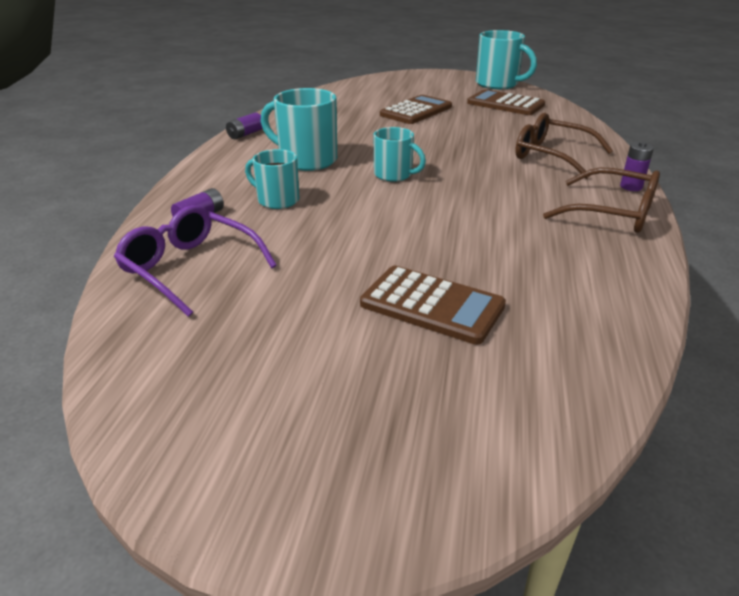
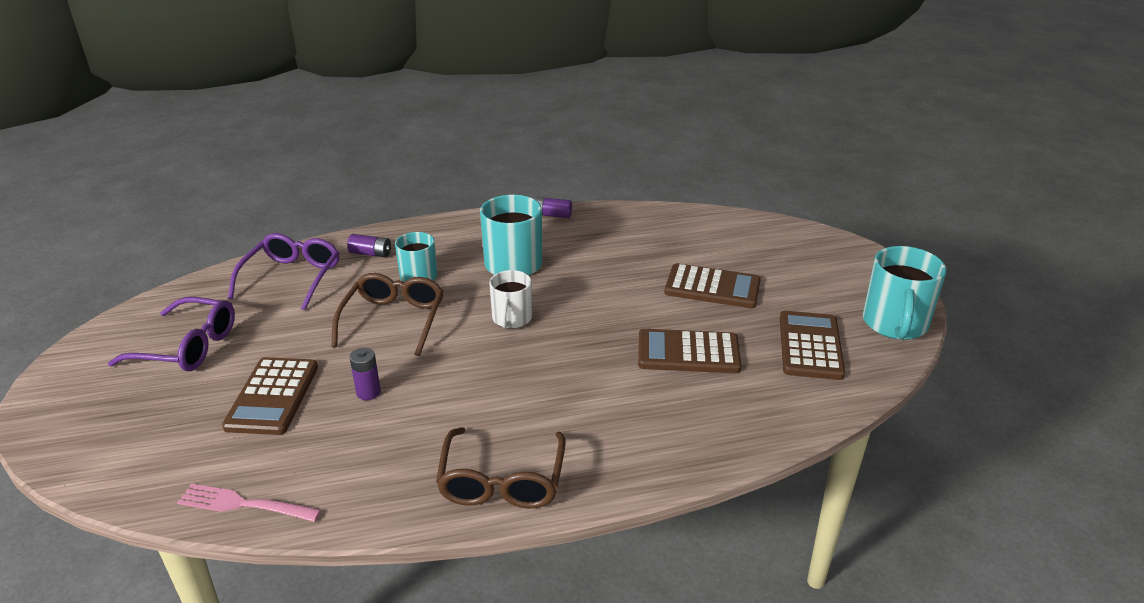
camera: 65 degrees right, 0 degrees up
(274, 359) = (189, 347): none -> purple glasses
(394, 175) = (511, 319): turquoise mug -> white mug
(489, 132) = (688, 352): none -> brown calculator
(551, 155) = (645, 412): brown glasses -> brown glasses (394, 319)
(614, 341) = (243, 504): none -> pink fork
(631, 187) = (589, 490): purple battery -> purple battery (368, 392)

